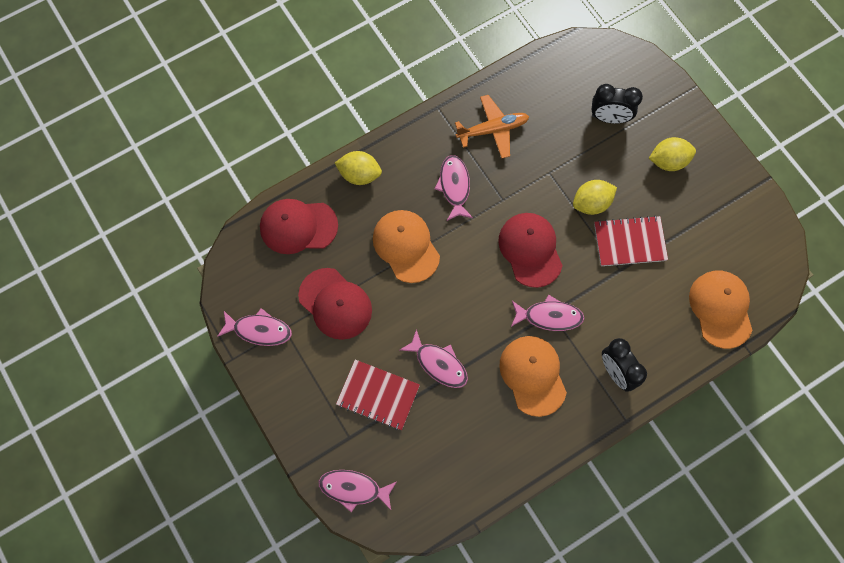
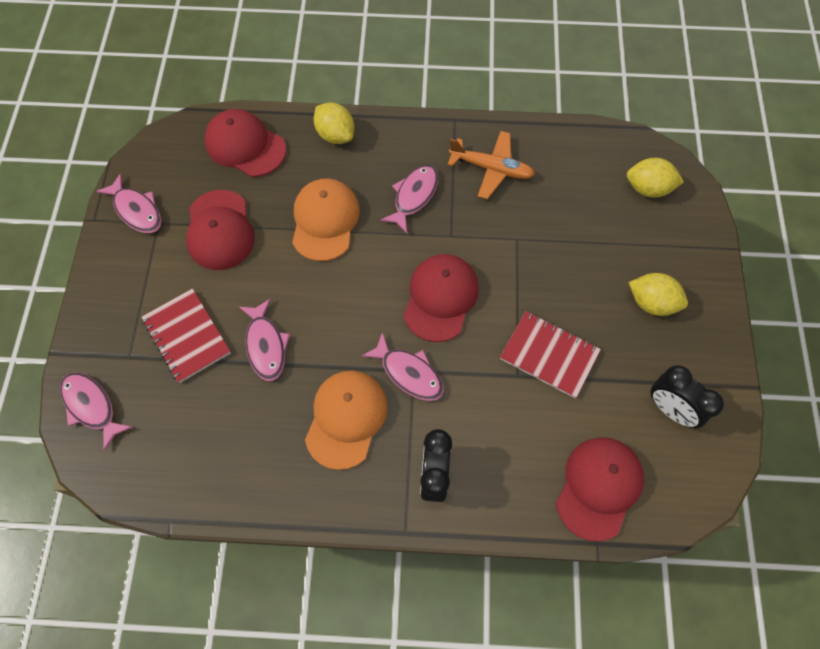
camera: 35 degrees right, 5 degrees down
(591, 203) = (537, 293): yellow lemon -> yellow lemon (648, 188)
(609, 118) = (619, 225): black clock -> black clock (670, 409)
(720, 309) = (599, 487): orange cap -> red cap

